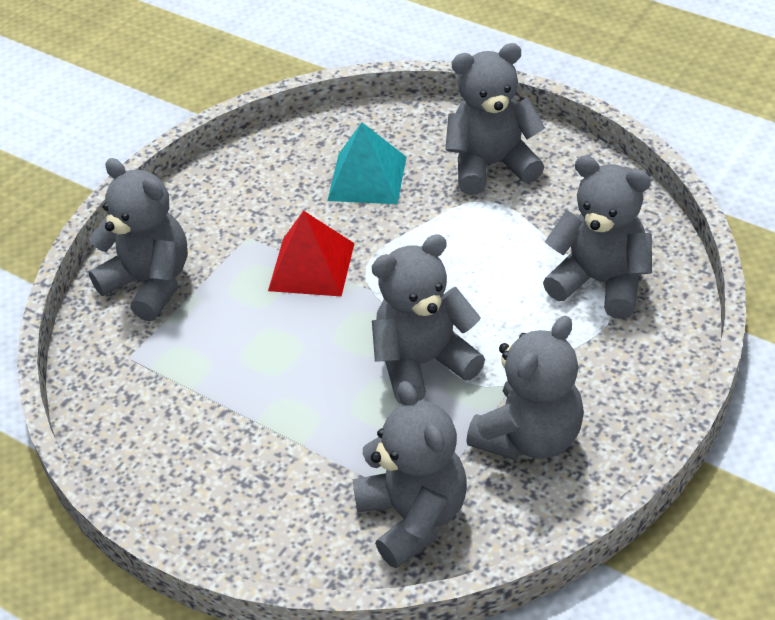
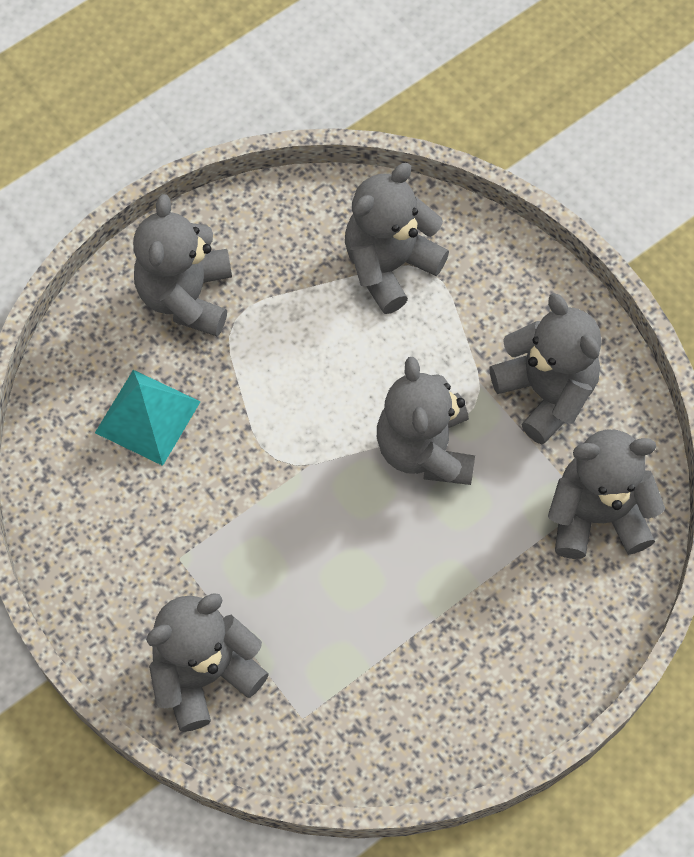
camera: 75 degrees left, 20 degrees up
(311, 266) = (253, 508): red pyramid -> none

